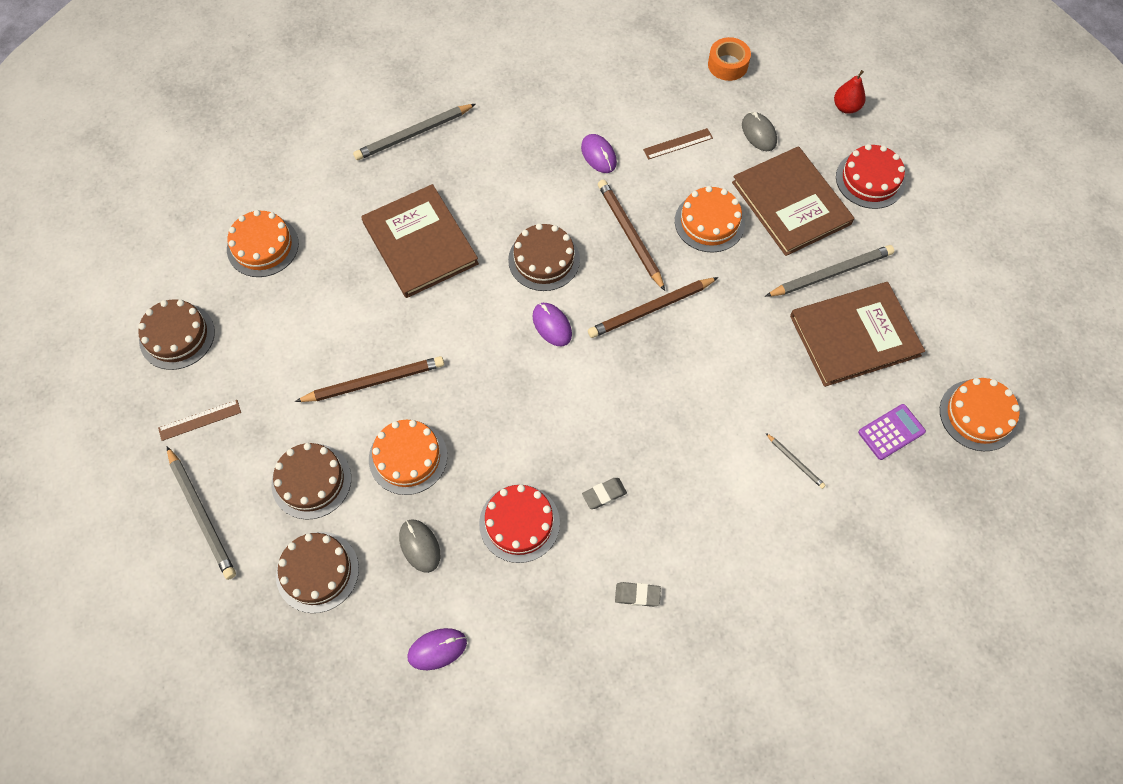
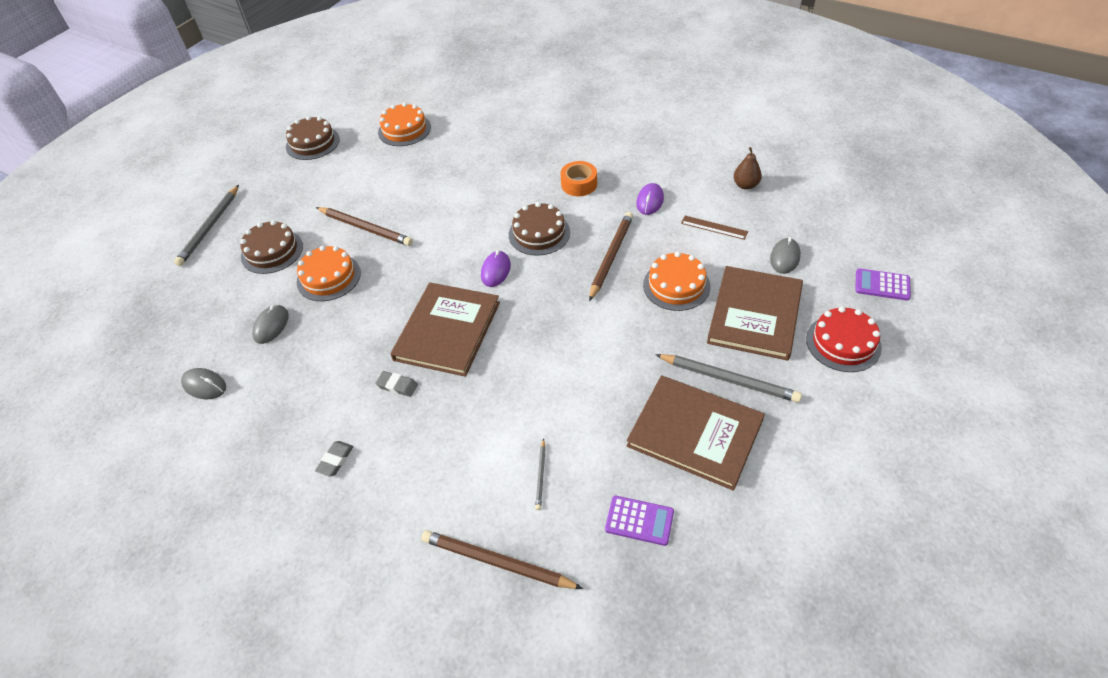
camera: 50 degrees right, 15 degrees down
(200, 420) = (269, 186): brown ruler -> none
(317, 572) = (213, 296): brown cake -> none
(414, 134) = (552, 125): grey pencil -> none
(420, 243) = (482, 179): brown book -> brown book (447, 331)
(437, 649) = (204, 385): purple mouse -> grey mouse
(519, 523) = (332, 359): red cake -> none
(637, 595) = (335, 460): grey eraser -> grey eraser turned 60 degrees clockwise
(651, 309) = (568, 306): brown pencil -> brown pencil (497, 562)
(657, 82) = (745, 185): none -> brown pear
(727, 65) = (813, 205): orange tape -> orange tape (579, 184)
(846, 107) = (882, 285): red pear -> purple calculator
(978, 415) = (731, 574): orange cake -> none

